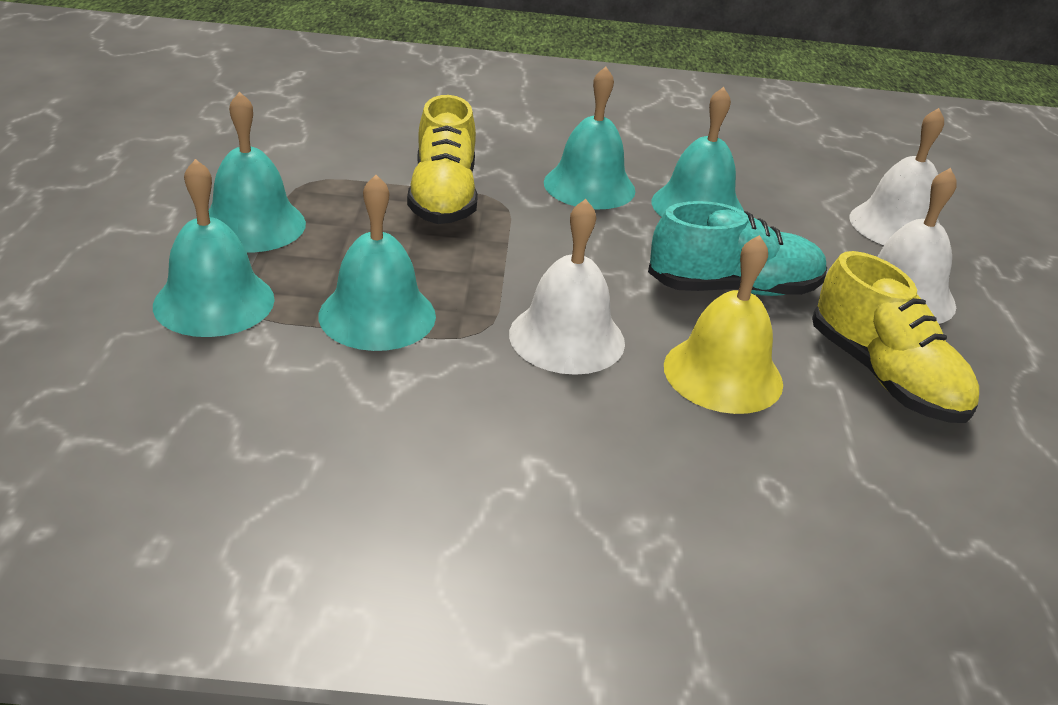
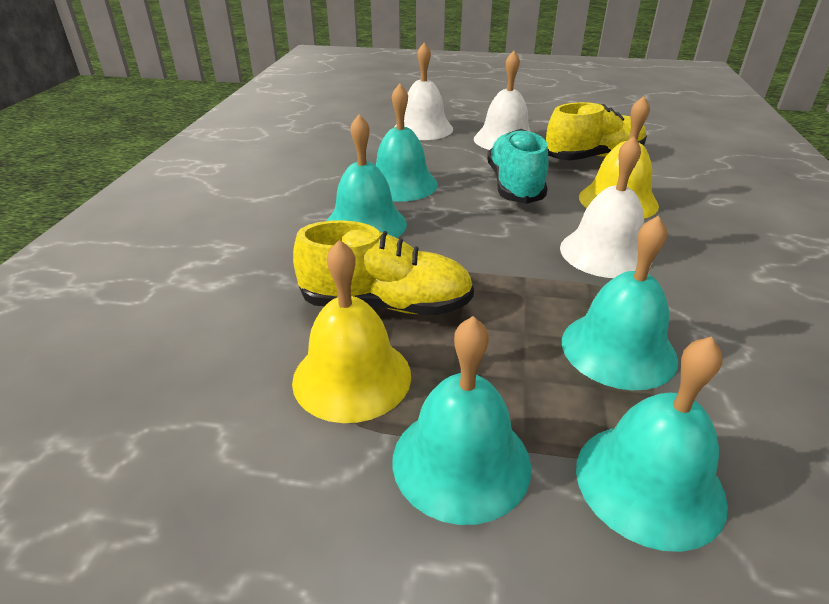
camera: 80 degrees left, 0 degrees up
(346, 183) = (352, 377): none -> yellow bell

